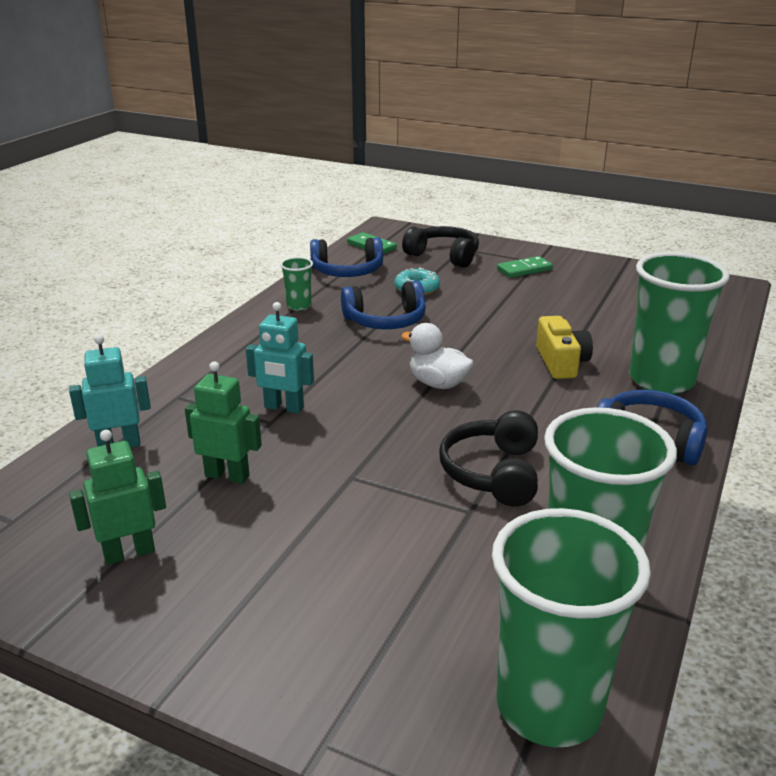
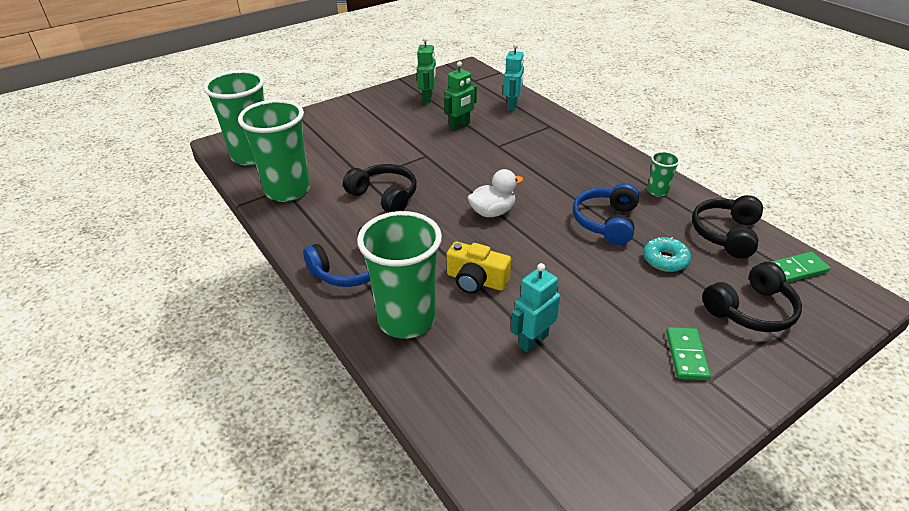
camera: 120 degrees right, 10 degrees up
(284, 408) = (510, 152): turquoise robot -> turquoise robot (533, 340)
(347, 271) = (726, 234): blue headphones -> black headphones

